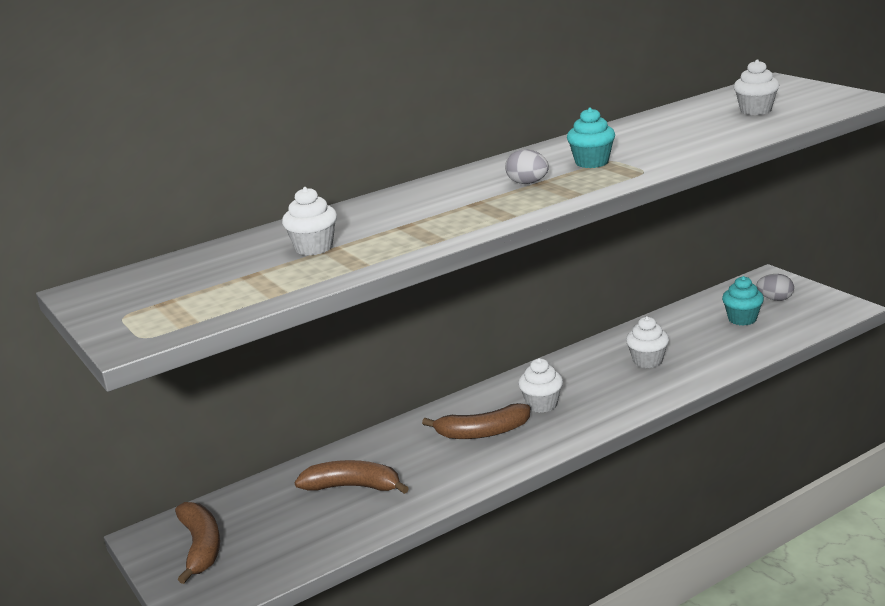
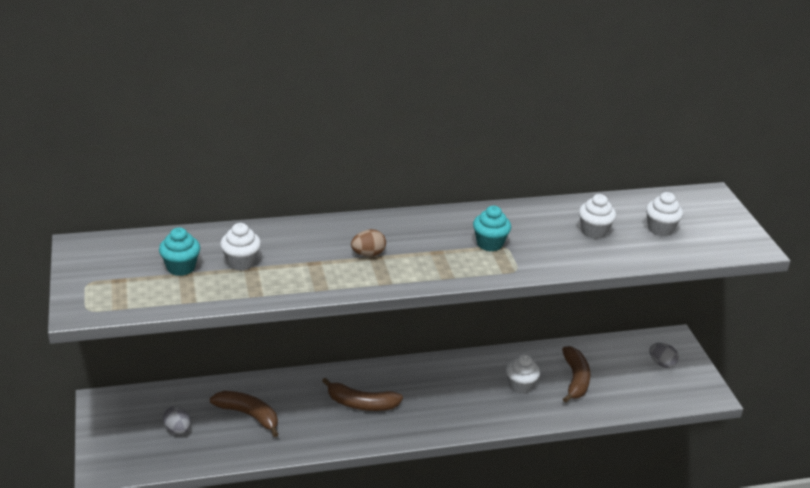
camera: 15 degrees right, 10 degrees up
(201, 547) = (128, 424): brown banana -> brown banana (575, 379)
(463, 203) = (368, 254): none -> brown egg
(527, 183) = (427, 249): grey egg -> grey egg (177, 430)
(542, 404) = (418, 395): white cupcake -> white cupcake (594, 231)
(742, 319) = (621, 373): turquoise cupcake -> turquoise cupcake (181, 267)

